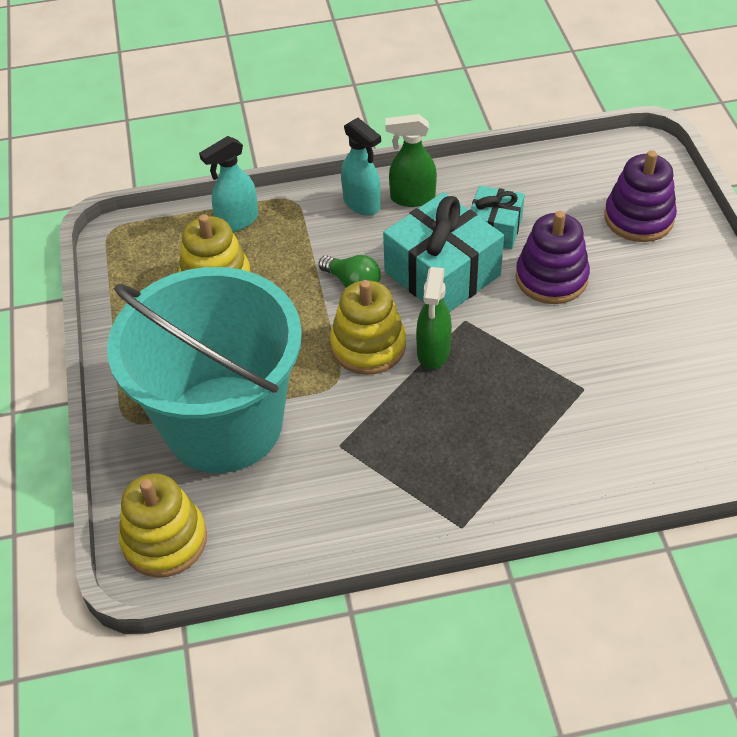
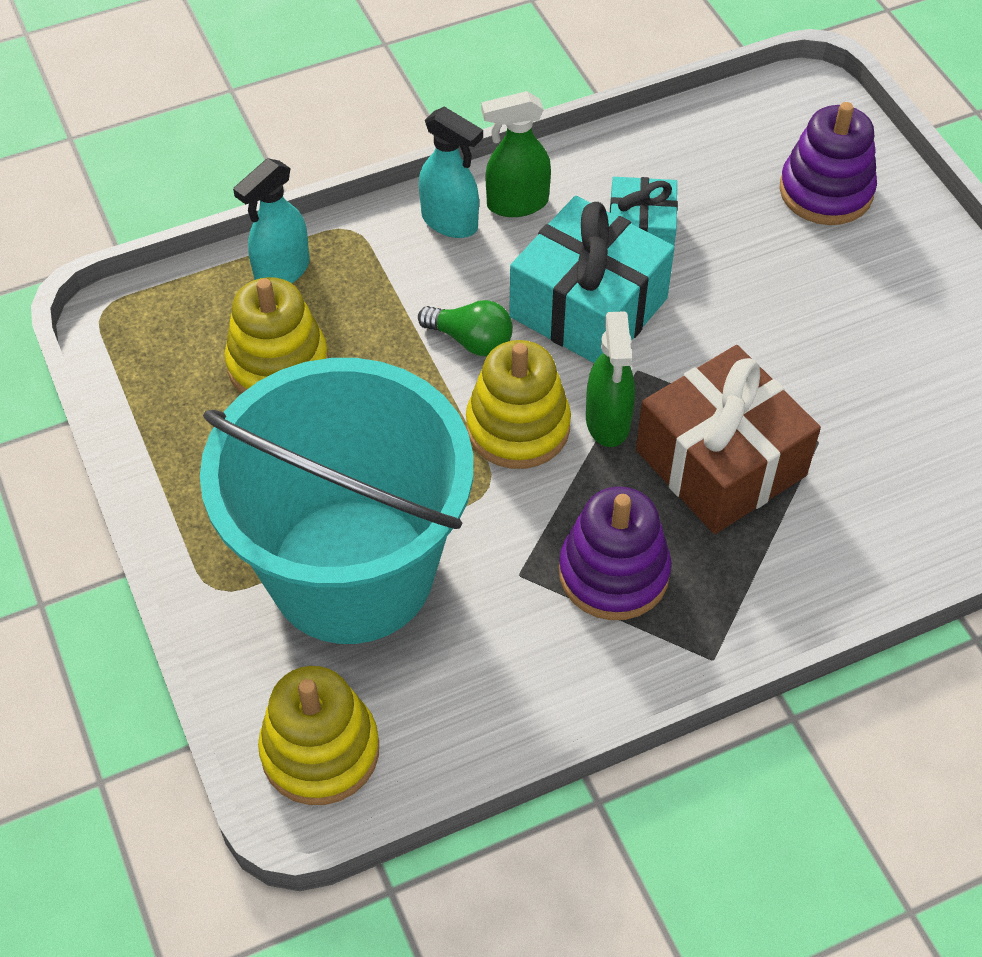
camera: 15 degrees left, 5 degrees up
(507, 392) = (720, 463): none -> brown gift
(551, 278) = (735, 293): purple stacking toy -> purple stacking toy (613, 573)

